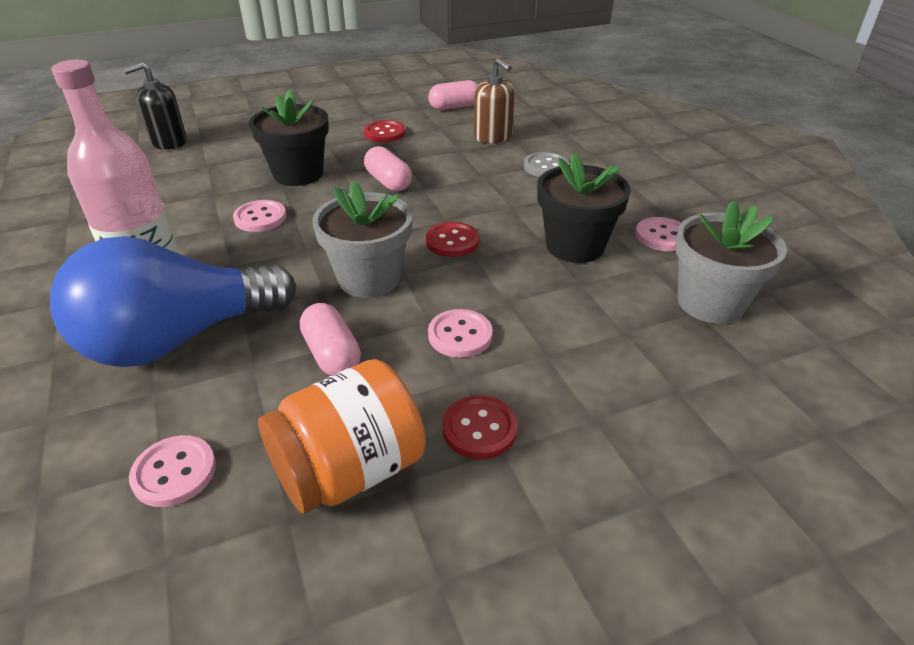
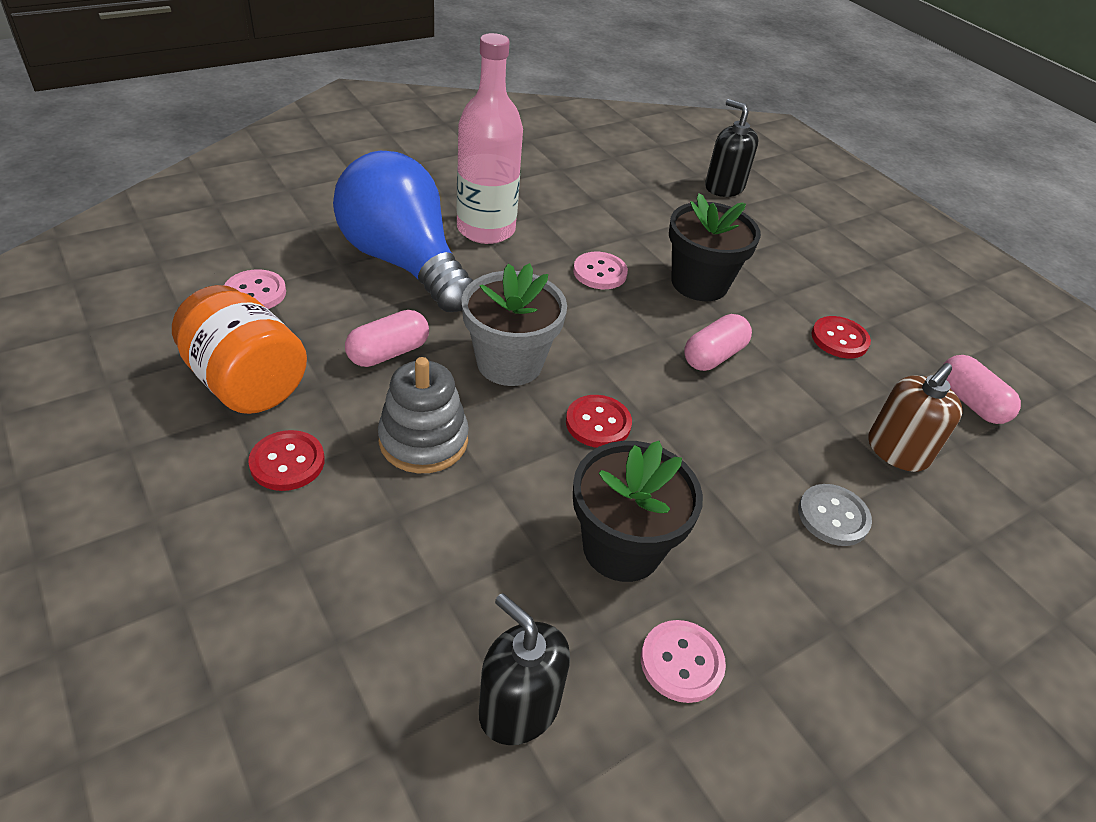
camera: 75 degrees right, 5 degrees up
(460, 335) = (423, 440): pink button -> grey stacking toy
(710, 303) = (519, 708): grey flower pot -> black soap dispenser

